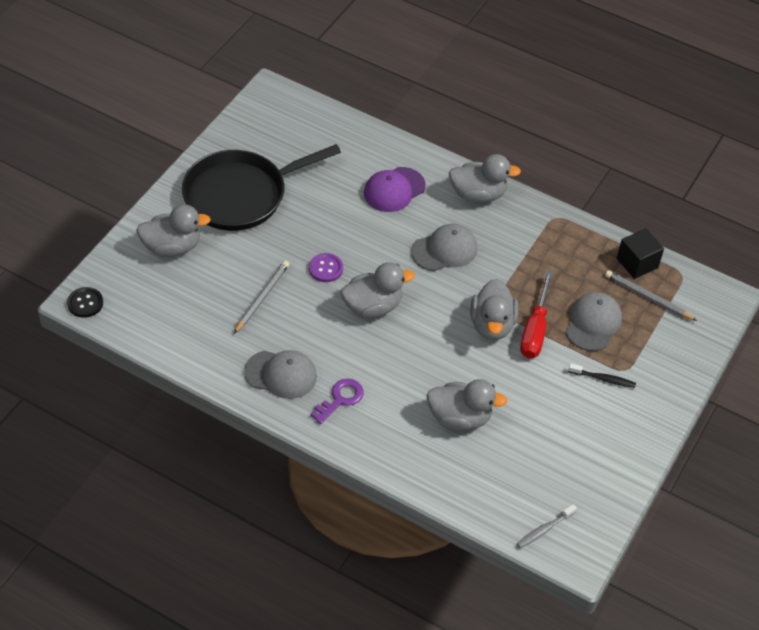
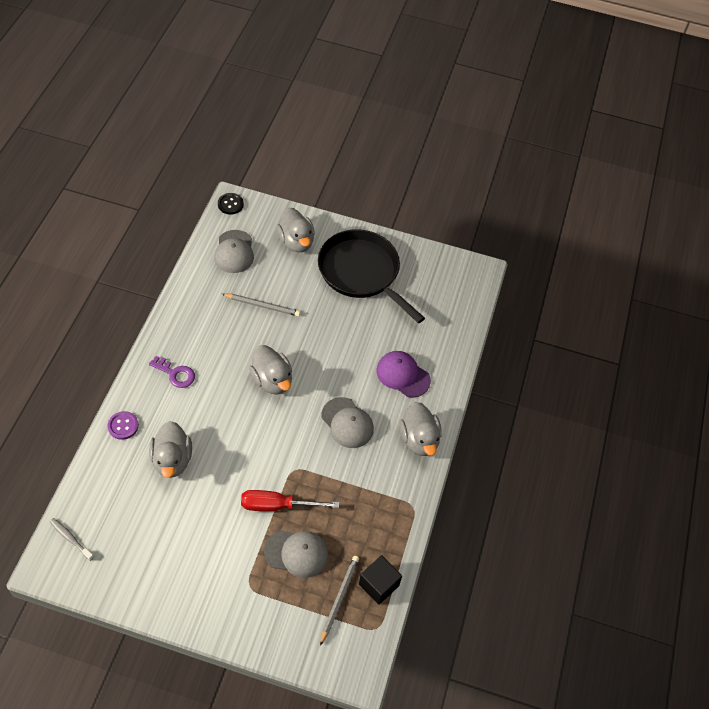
camera: 75 degrees right, 5 degrees up
(281, 374) = (191, 331): grey cap -> grey cap (234, 252)
(326, 268) = (303, 342): purple button -> purple button (123, 426)
(492, 325) = (274, 470): grey duck -> none
(603, 379) = (235, 568): black toothbrush -> none

